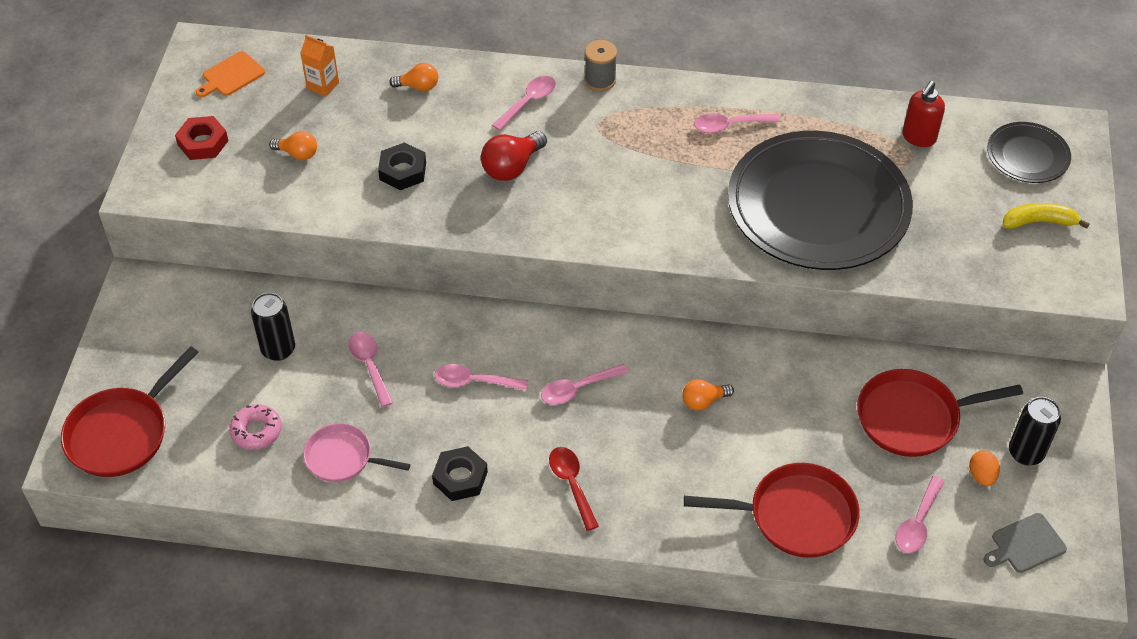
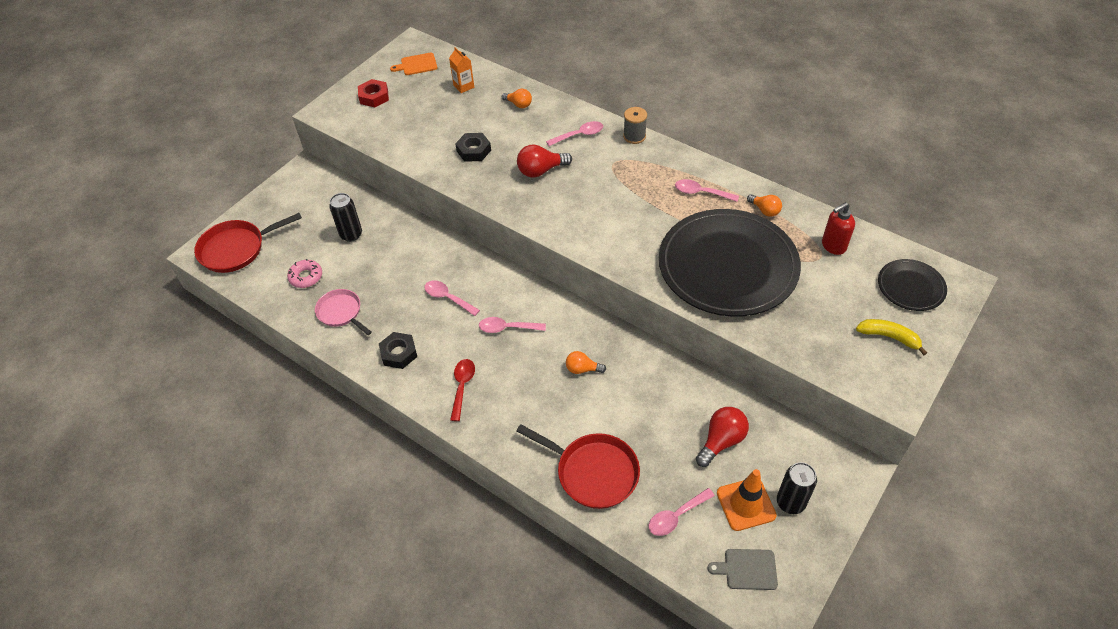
camera: 30 degrees right, 0 degrees up
(297, 154) = (421, 120): orange light bulb -> orange light bulb (764, 210)
(369, 366) = (394, 264): pink spoon -> none
(913, 418) = (721, 441): red pan -> red light bulb
(981, 476) = (746, 504): orange egg -> orange traffic cone

